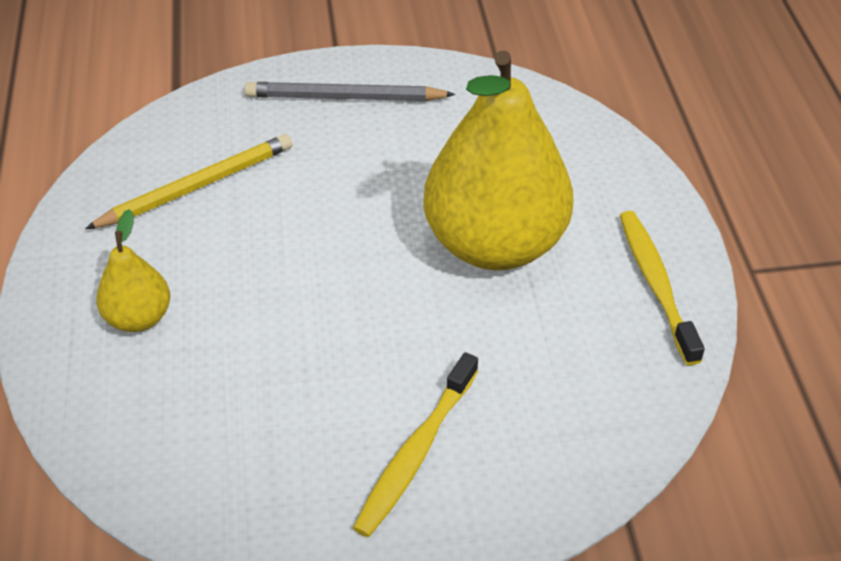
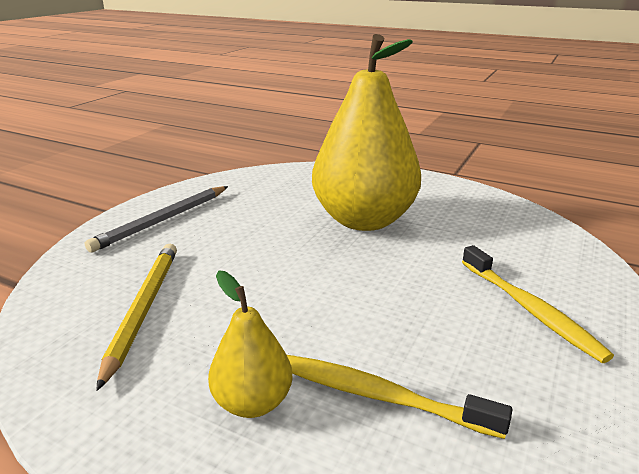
camera: 55 degrees left, 20 degrees down
(656, 284) = (445, 192): yellow toothbrush -> yellow toothbrush (380, 396)

